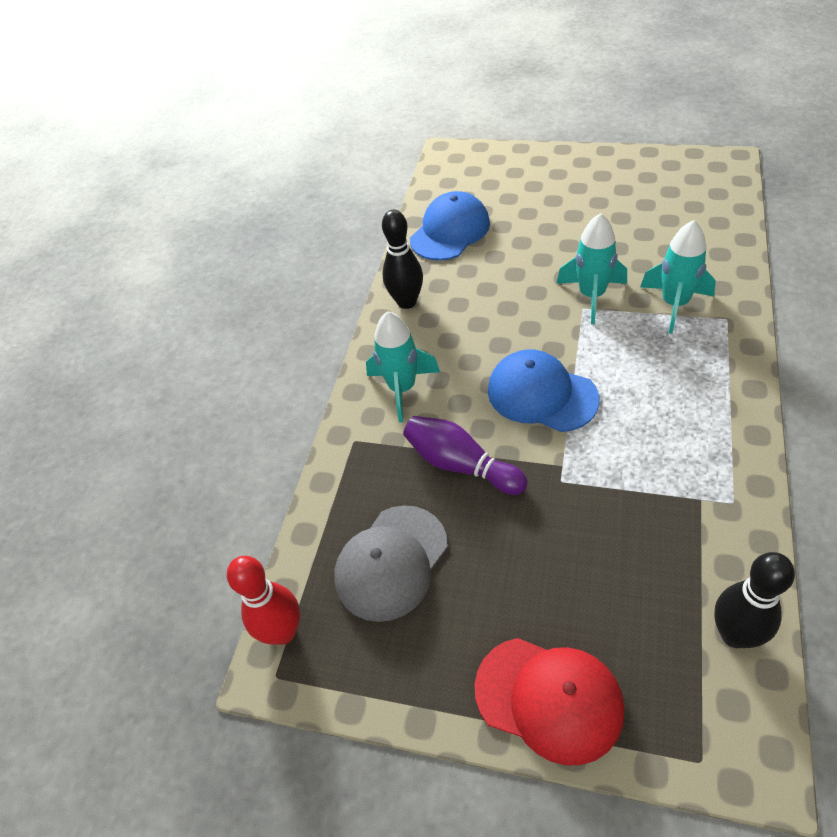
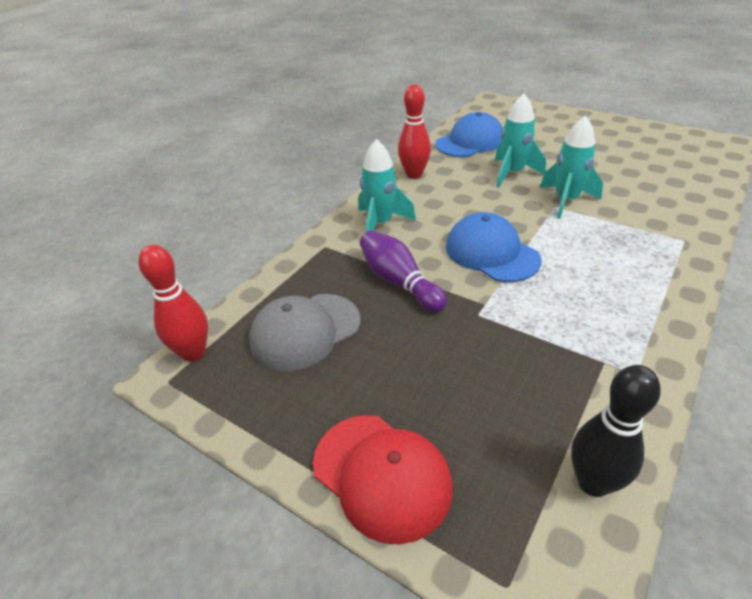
camera: 15 degrees right, 10 degrees down
(407, 302) = (414, 175): black bowling pin -> red bowling pin
(674, 304) = (638, 220): turquoise rocket -> turquoise rocket (512, 173)

